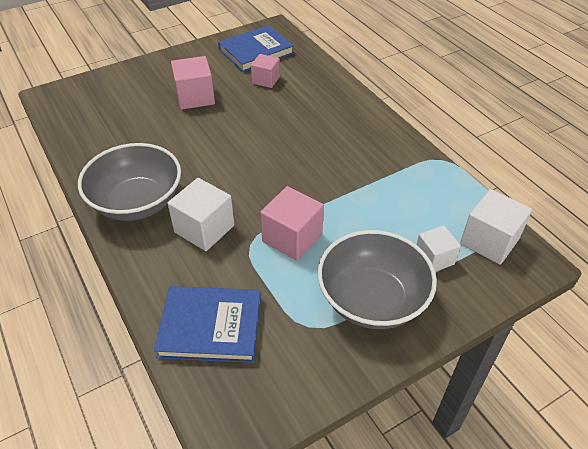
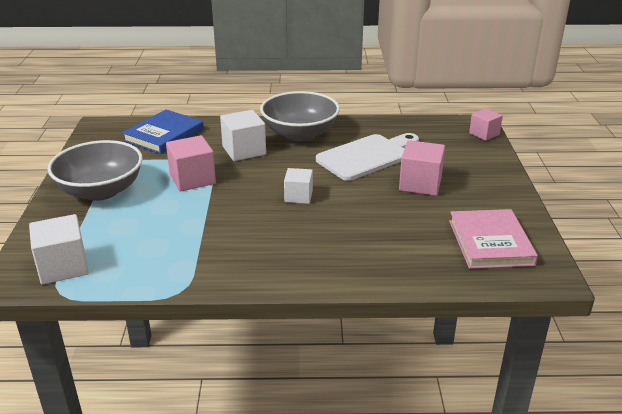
camera: 120 degrees right, 15 degrees down
(162, 139) = (367, 156): none -> white cutting board
(256, 52) = (490, 242): blue book -> pink book
(266, 80) = (421, 231): pink cube -> pink cube (484, 134)
(434, 258) = (90, 230): white cube -> white cube (298, 196)

